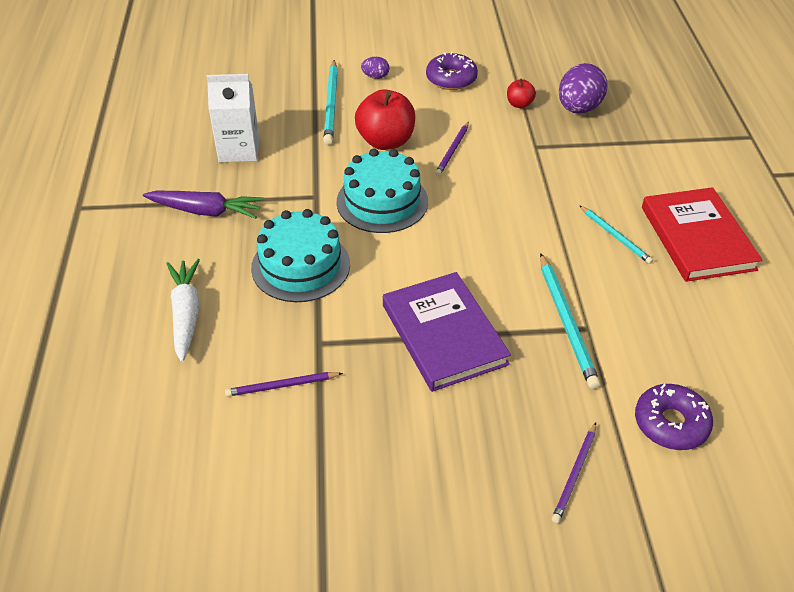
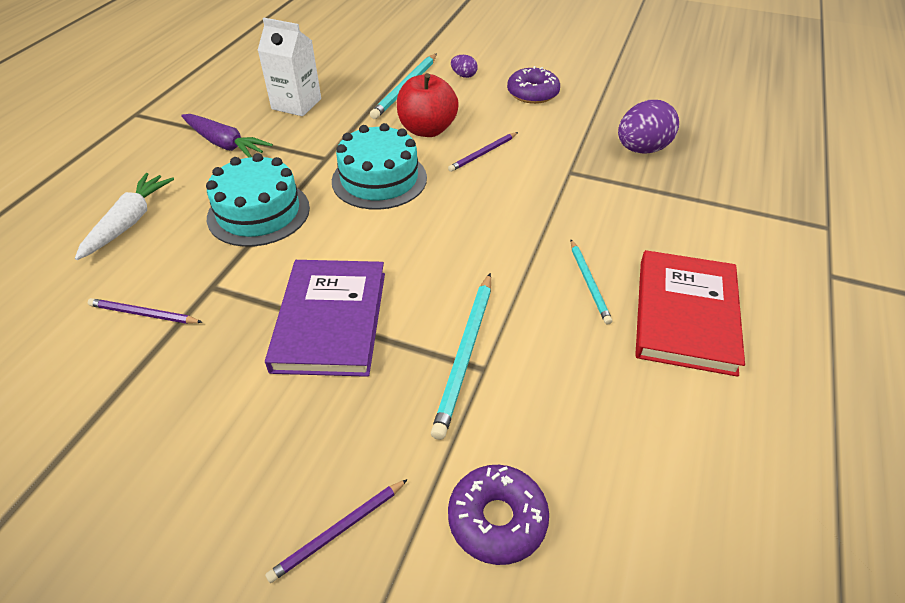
camera: 25 degrees right, 0 degrees up
(519, 104) = (582, 130): red apple -> none

